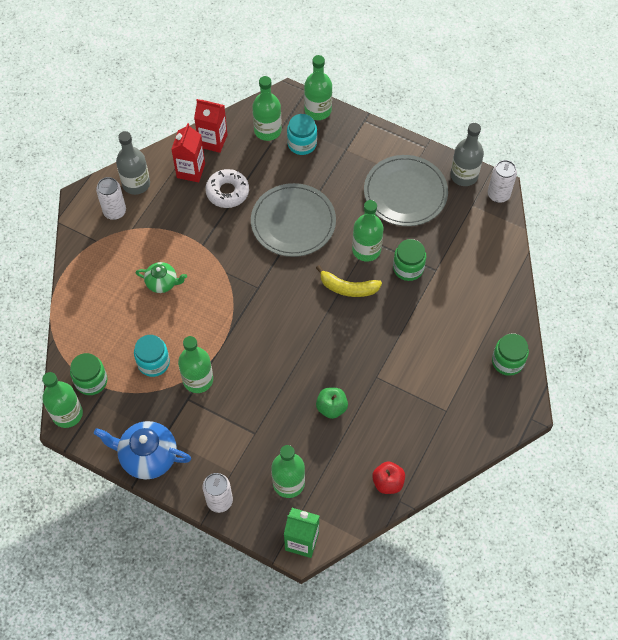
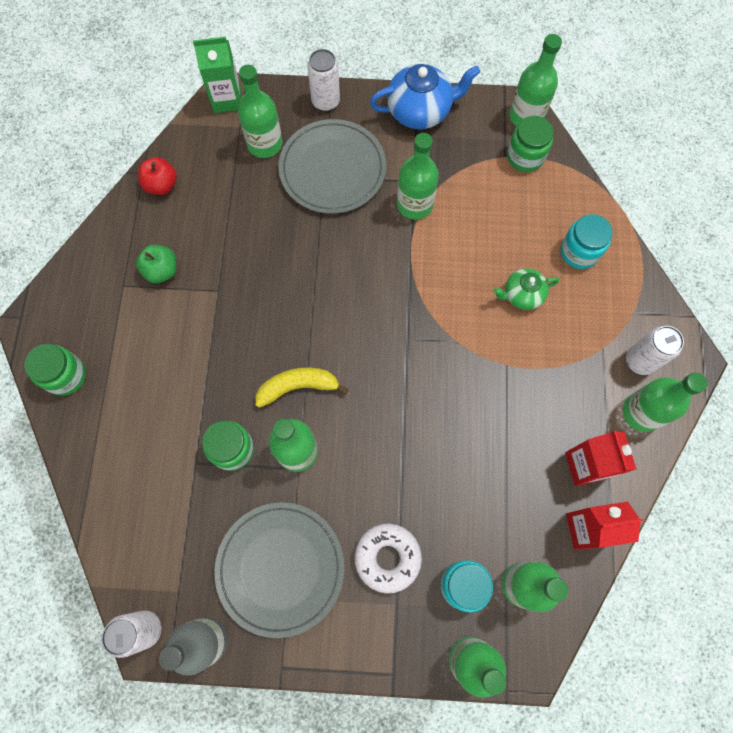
camera: 155 degrees right, 10 degrees up
(136, 184) = (641, 412): grey bottle -> green bottle
(153, 362) = (473, 202): turquoise jar -> turquoise jar (579, 252)
(227, 192) = (519, 455): white donut -> white donut (387, 558)
(293, 222) = (410, 449): grey plate -> grey plate (332, 169)
(331, 407) = (254, 235): green apple -> green apple (162, 271)

